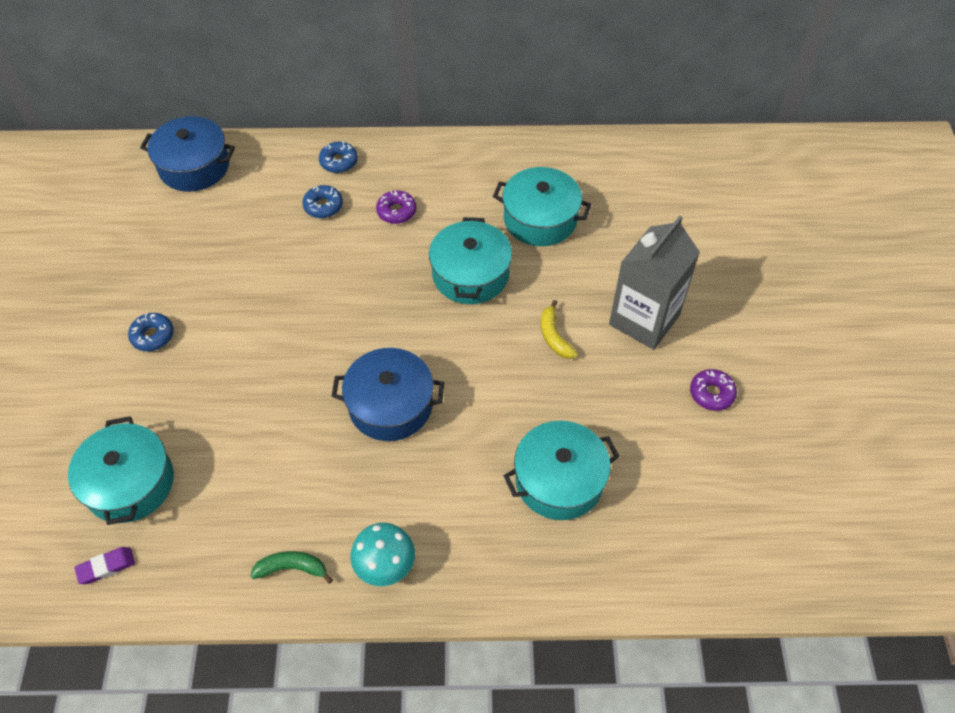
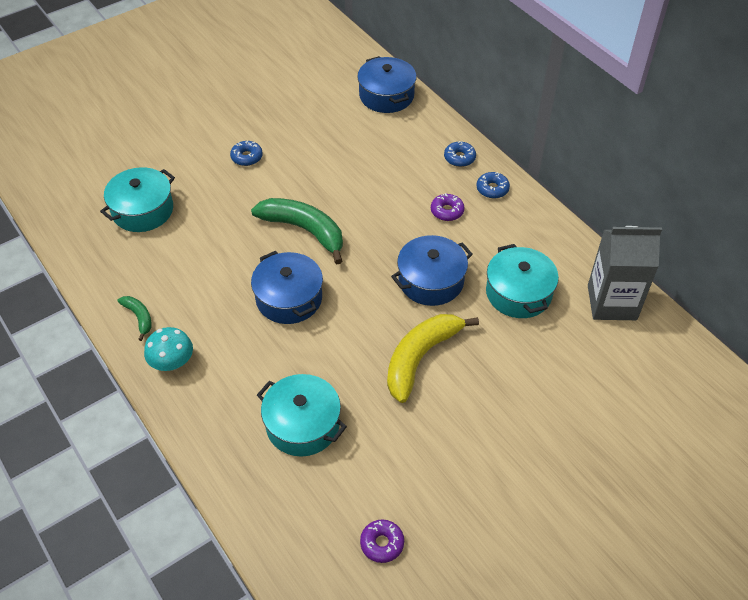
camera: 55 degrees right, 5 degrees down
(106, 567) = (85, 234): purple eraser -> none
(311, 341) = (304, 230): none -> green banana
(323, 206) = (415, 172): blue donut -> blue donut (492, 189)
(470, 274) = (431, 281): turquoise pot -> blue pot
(554, 336) = (420, 358): yellow banana -> yellow banana, size x2.07
(644, 320) = (484, 406): grey carton -> grey carton (612, 302)
(711, 393) = (454, 485): purple donut -> purple donut (382, 543)

